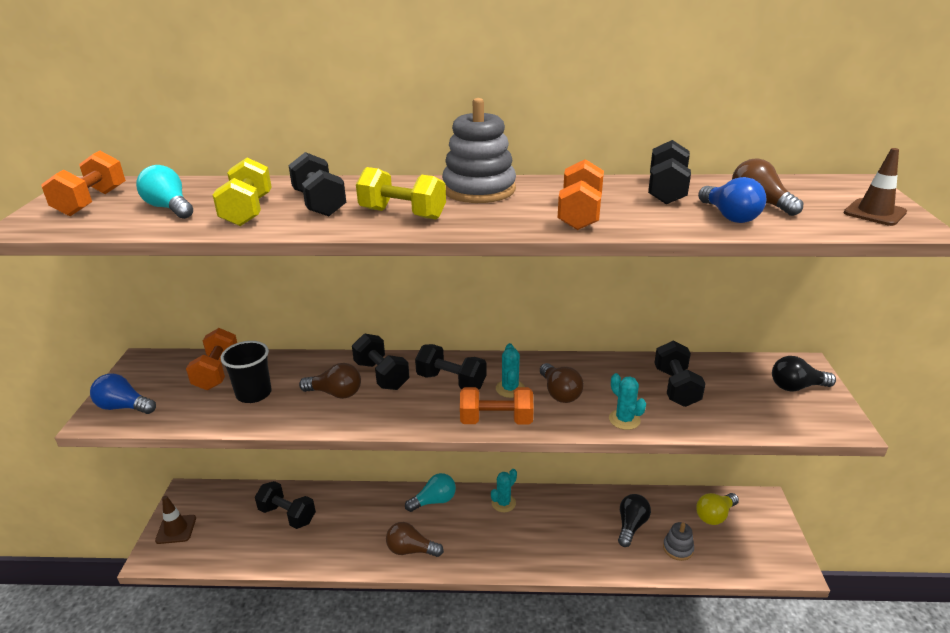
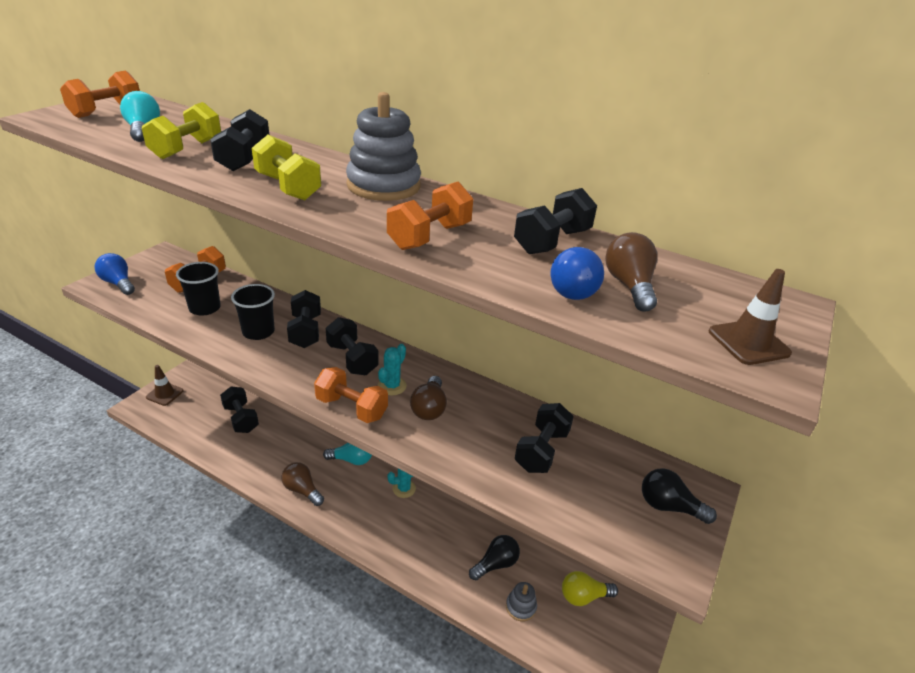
camera: 25 degrees right, 5 degrees up
(335, 393) = (258, 332): brown light bulb -> black cup
(624, 419) = (459, 458): turquoise cactus -> none

